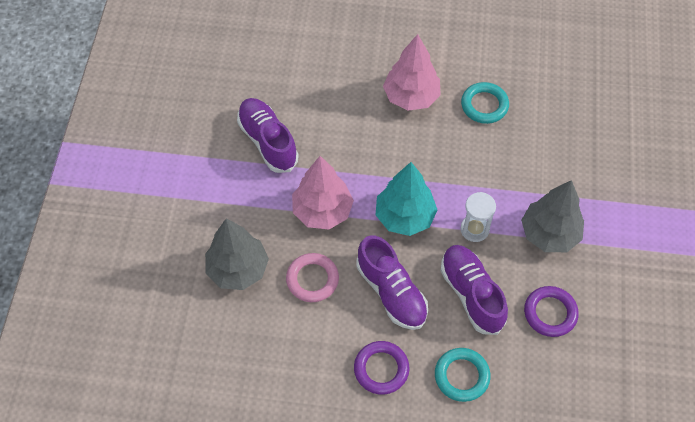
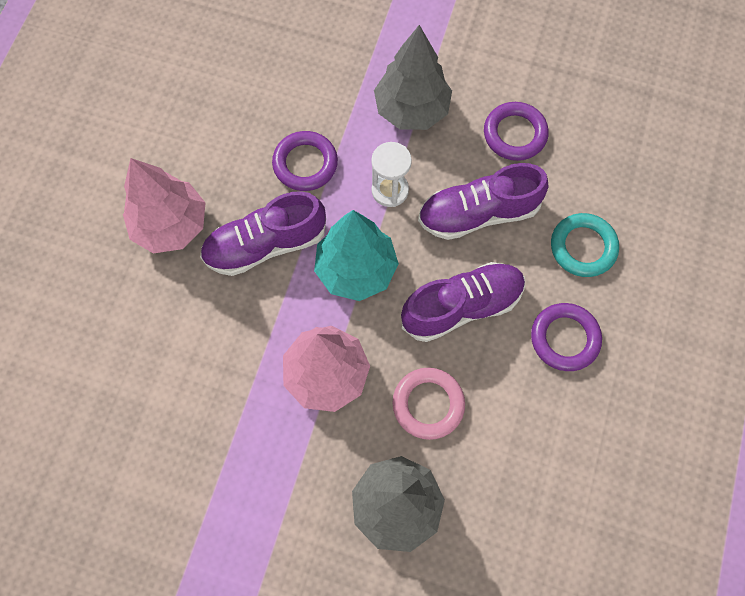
camera: 80 degrees left, 10 degrees up
(268, 141) = (194, 434): purple shoe -> purple shoe (265, 245)
(481, 169) = (305, 164): none -> purple ring
(484, 105) = (209, 138): turquoise ring -> none

